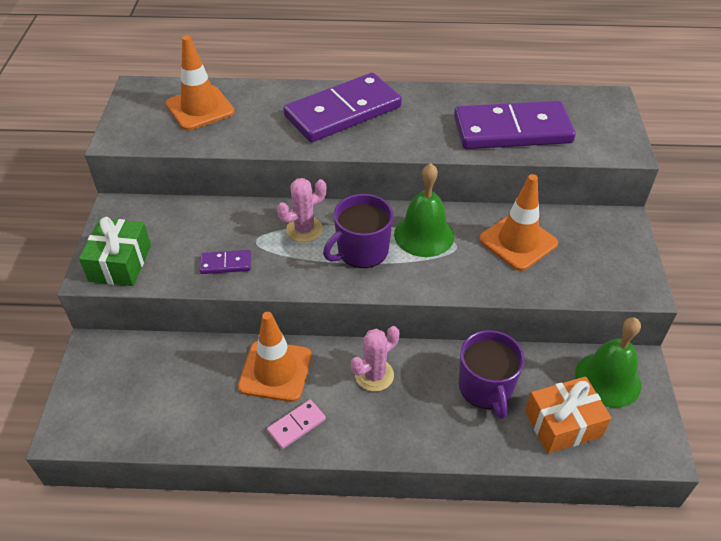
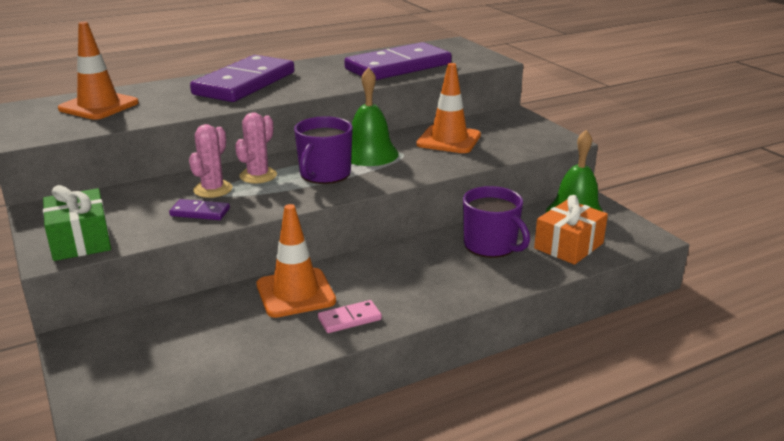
camera: 30 degrees left, 20 degrees down
(226, 264) = (200, 212): purple domino -> purple domino turned 45 degrees clockwise
(296, 425) = (349, 319): pink domino -> pink domino turned 45 degrees clockwise
(374, 375) = (391, 267): pink cactus -> pink cactus (213, 189)

